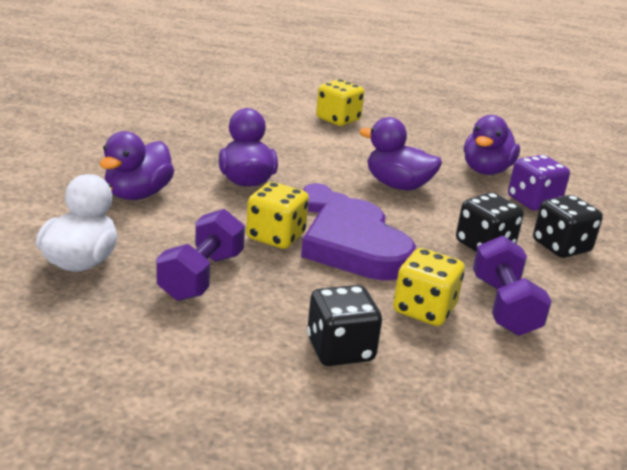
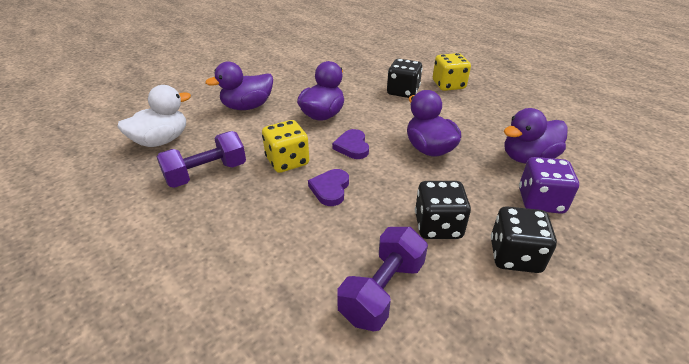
camera: 40 degrees right, 10 degrees up
(340, 349) = (210, 267): black dice -> black dice (403, 92)
(356, 247) = (330, 189): purple heart -> purple heart, size x0.47
(424, 309) = (312, 262): yellow dice -> none

